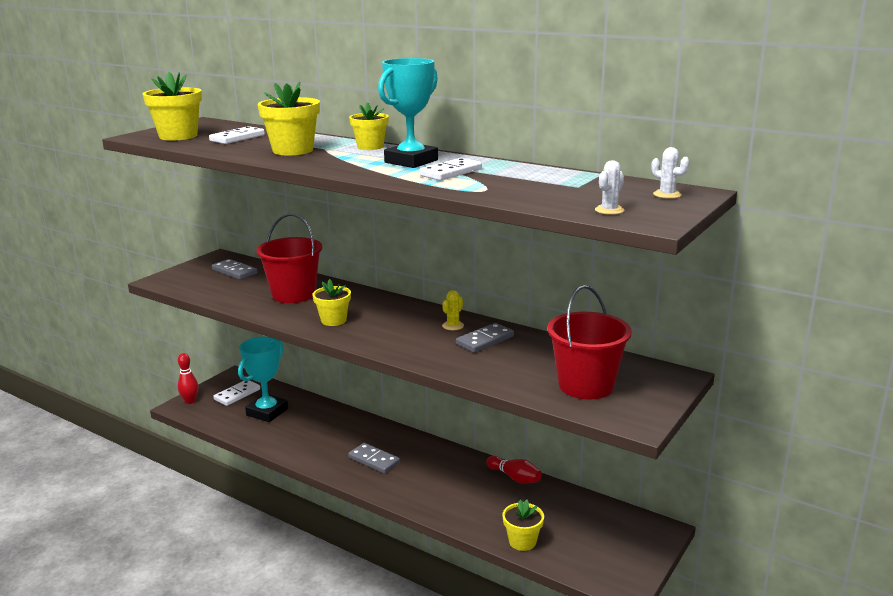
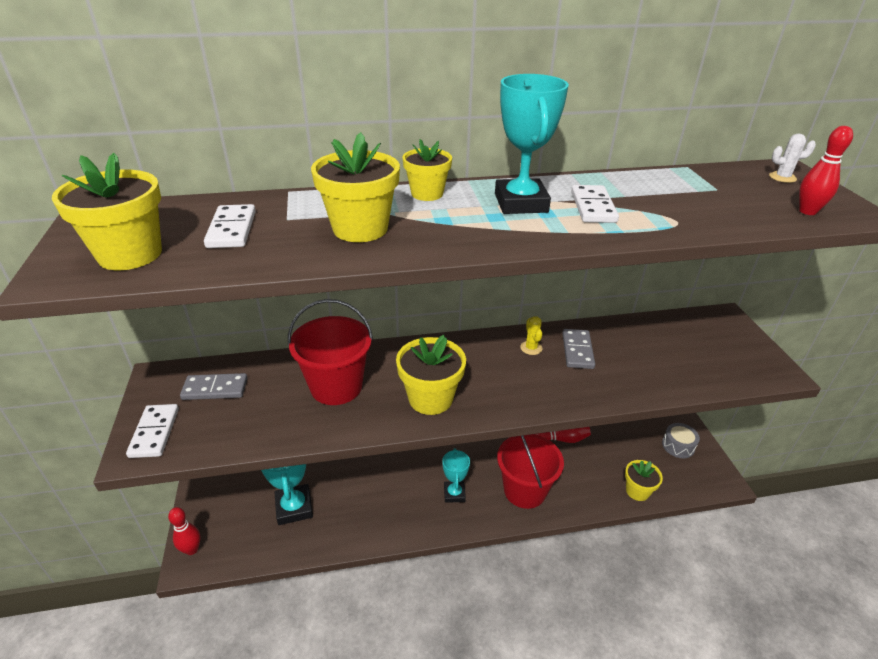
camera: 45 degrees left, 15 degrees up
(237, 394) = (234, 507): white domino -> white domino (155, 432)
(333, 320) = (430, 398): yellow flower pot -> yellow flower pot, size x1.54
(374, 460) = (454, 493): grey domino -> turquoise trophy
(586, 385) = (704, 357): red bucket -> red bucket (525, 490)
(609, 210) = (807, 211): white cactus -> red bowling pin
(622, 539) = (678, 446): none -> grey drum

